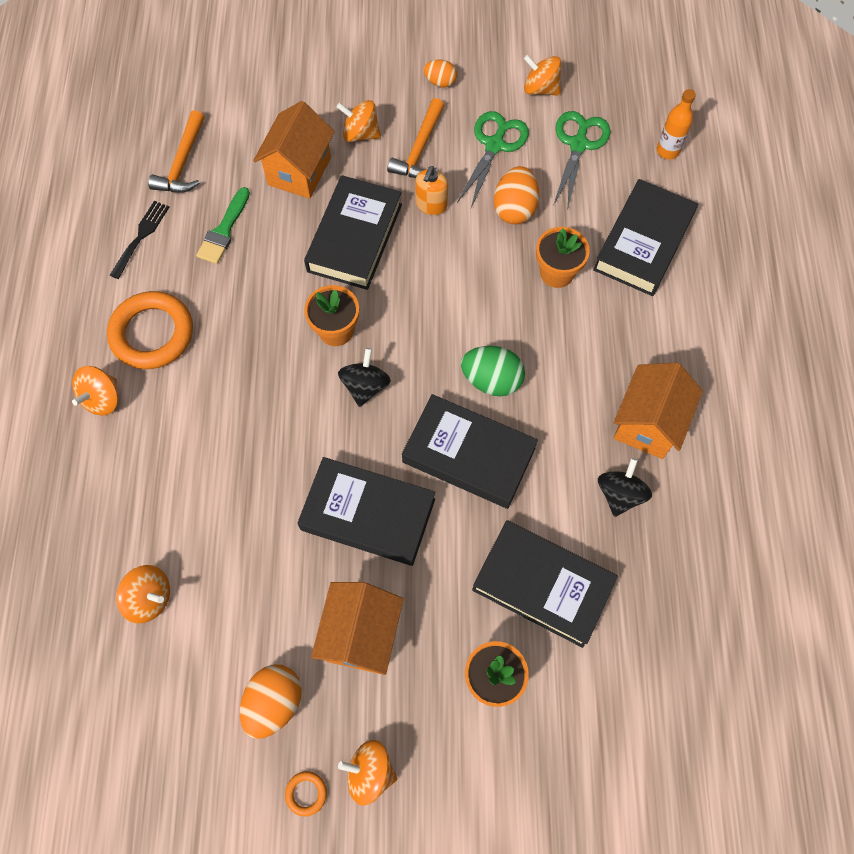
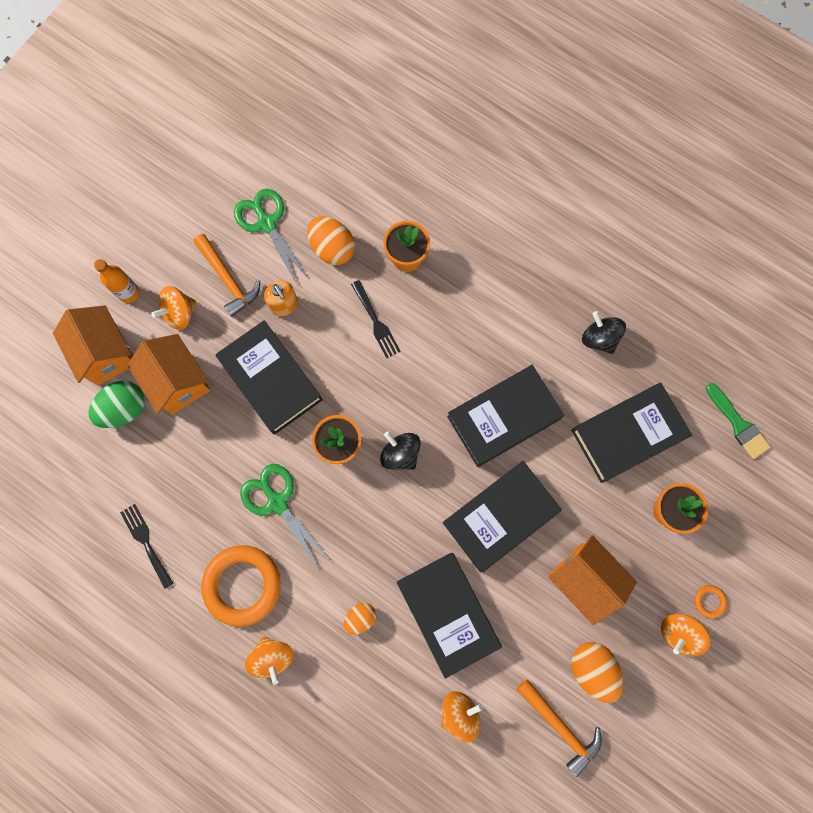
camera: 55 degrees left, 10 degrees up
(182, 163) = (100, 468): orange hammer -> orange hammer (560, 727)
(224, 230) = (190, 474): green brush -> green brush (738, 424)
(306, 793) = (666, 684): orange ring -> orange ring (709, 601)
(440, 82) = (178, 222): orange egg -> orange egg (360, 617)
(474, 287) = (376, 322): none -> black fork
(491, 380) = (458, 362): green egg -> green egg (124, 409)
(540, 89) = (242, 155): orange spinning top -> none
(578, 145) = (312, 165): green scissors -> green scissors (277, 502)
(643, 243) = (426, 182): black book -> black book (447, 613)
(647, 423) = (562, 283): orange house -> orange house (106, 354)
(667, 151) = (364, 109): orange bottle -> orange bottle (129, 293)

